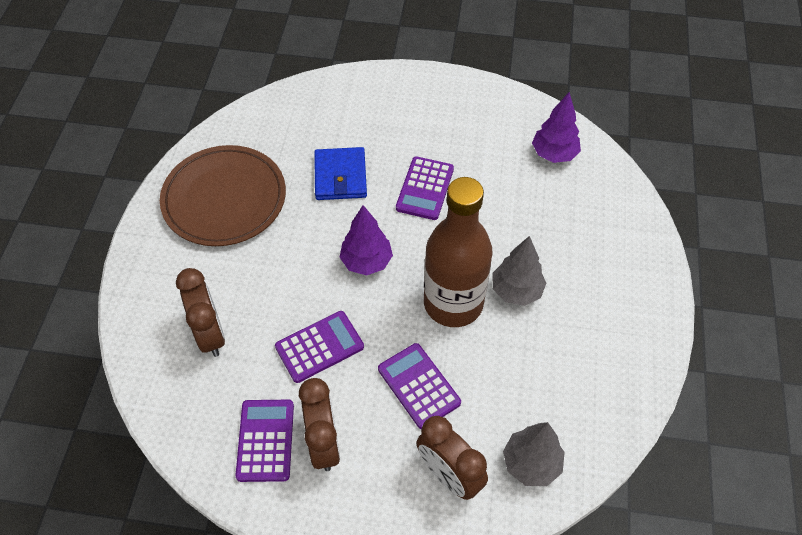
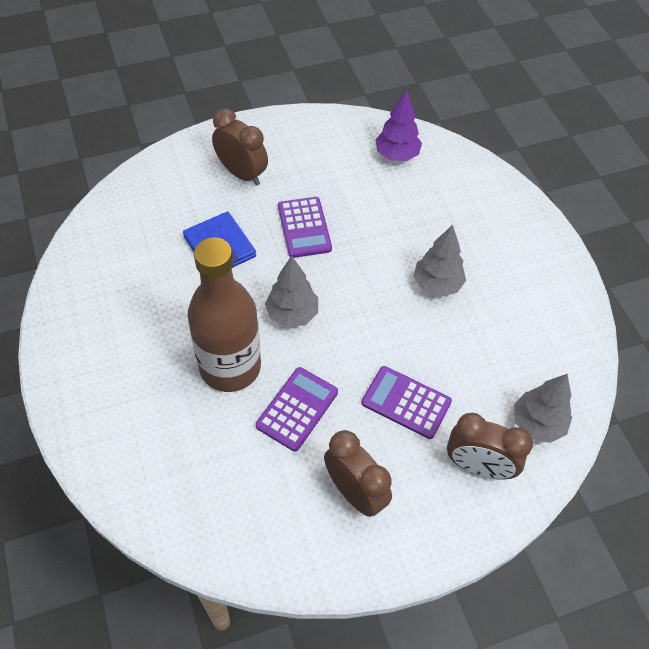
camera: 30 degrees left, 0 degrees up
(210, 334) = (185, 444): brown clock -> brown clock (242, 174)
(224, 199) = (119, 312): brown plate -> none
(265, 440) = (300, 516): purple calculator -> none
(366, 262) = (292, 314): purple tree -> grey tree
(453, 303) = (391, 318): brown bottle -> brown bottle (230, 367)

